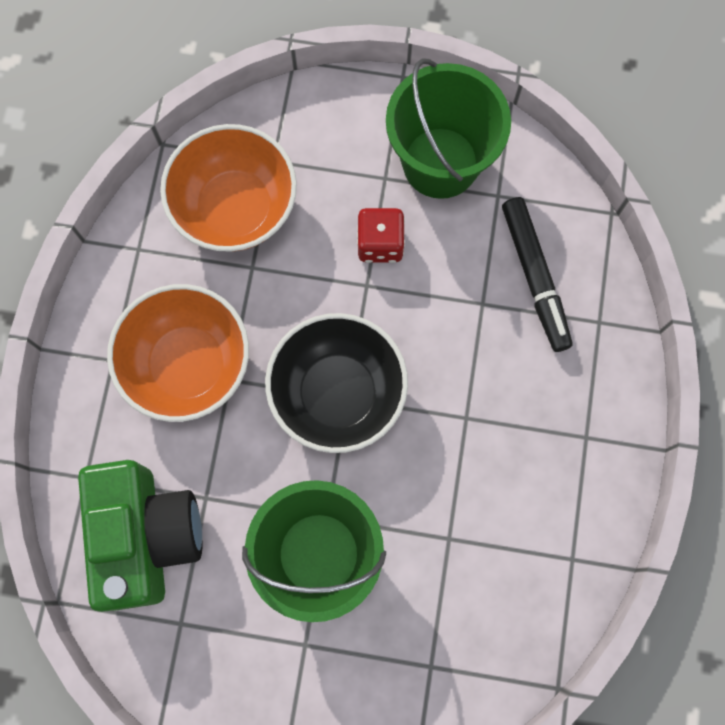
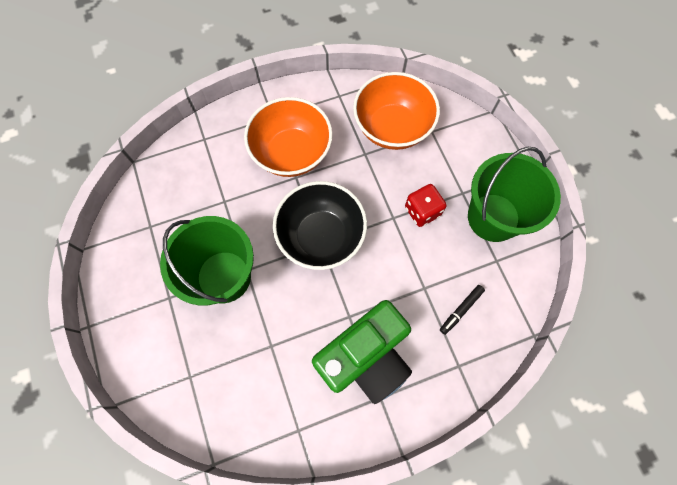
camera: 60 degrees right, 5 degrees down
(147, 536) = (188, 184): green camera -> green camera (365, 357)
(534, 277) = (461, 310): black marker -> black marker, size x0.55

